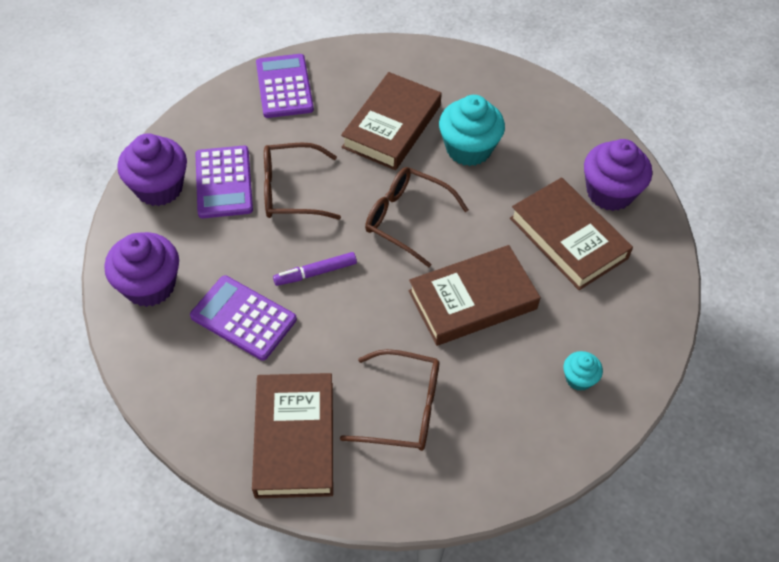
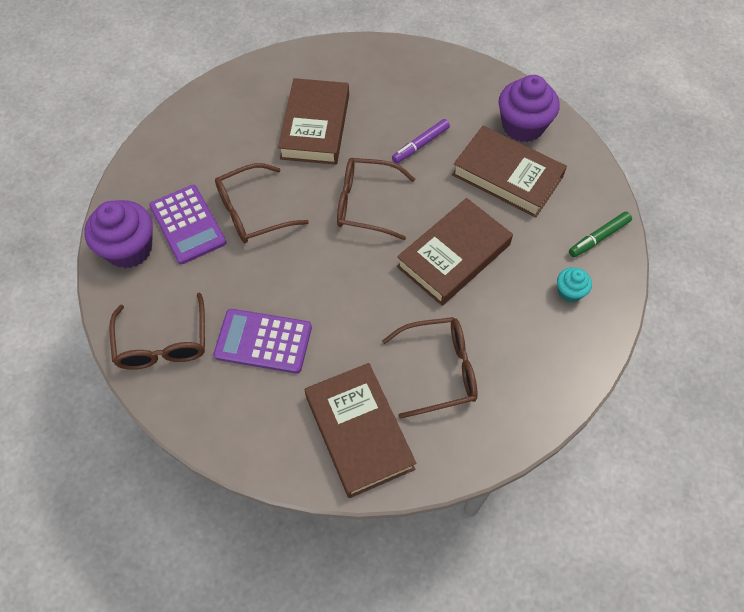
camera: 20 degrees left, 5 degrees up
(149, 285) = (163, 342): purple cupcake -> brown glasses
(284, 86) = (202, 120): purple calculator -> none
(315, 273) = (308, 278): purple marker -> purple marker (420, 145)
(468, 149) = (390, 125): turquoise cupcake -> none
(638, 334) = (598, 237): none -> green marker

